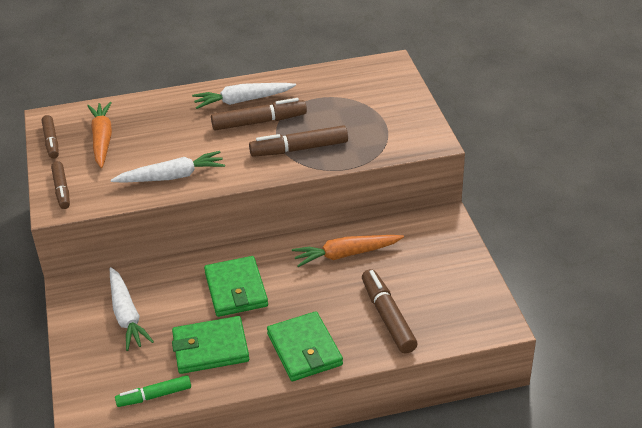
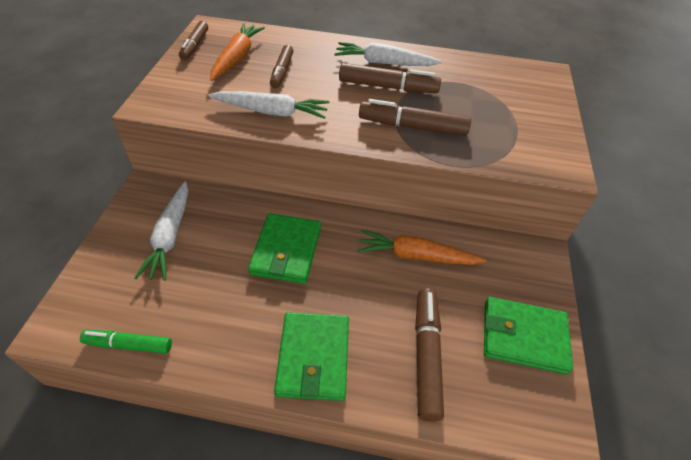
camera: 20 degrees right, 10 degrees up
(61, 190) = (167, 90): brown marker -> brown marker (282, 71)
(210, 348) = (220, 310): green wallet -> green wallet (524, 337)

